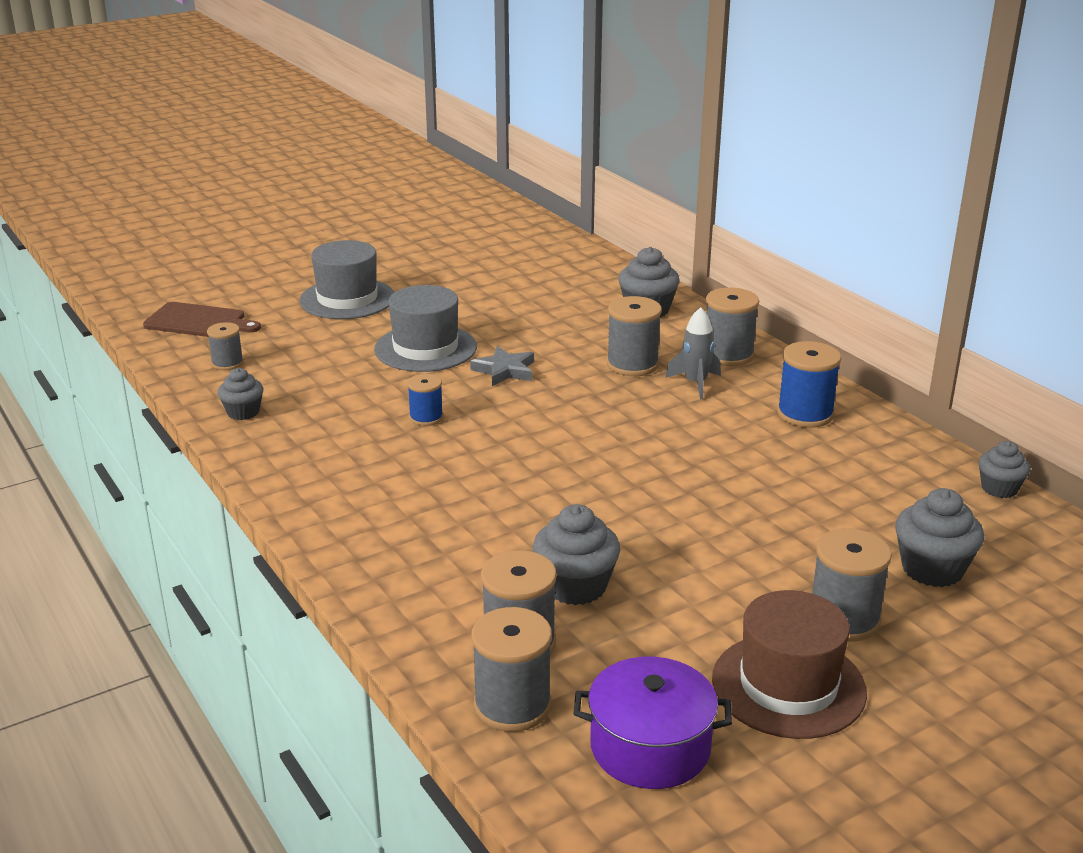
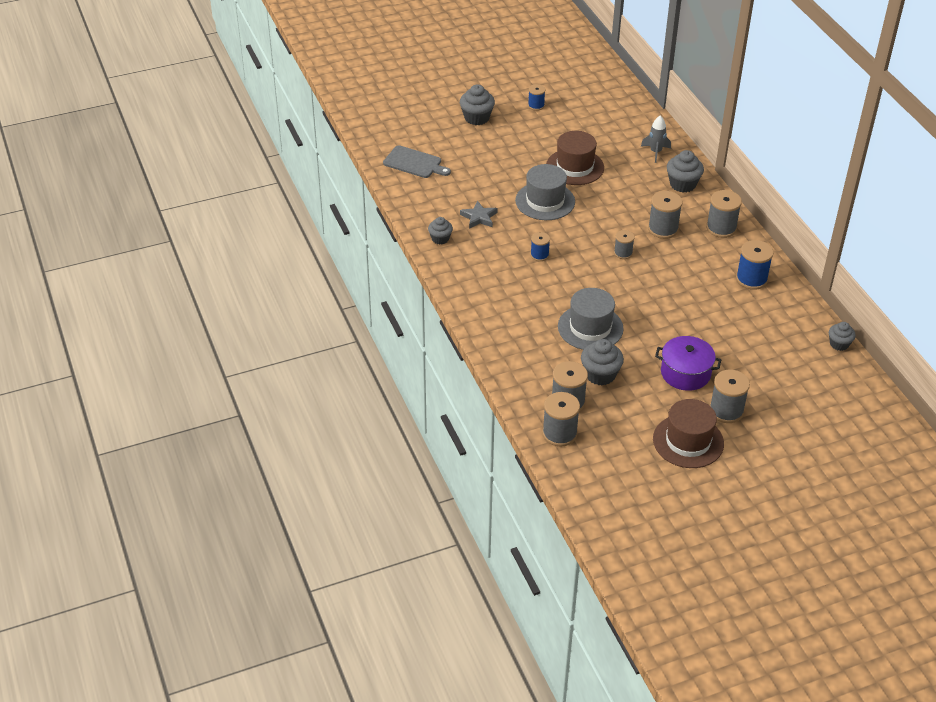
camera: 10 degrees right, 15 degrees up
(199, 321) = (414, 163): brown cutting board -> grey cutting board
(227, 363) = (431, 200): grey spool -> grey spool (623, 253)
(347, 299) = (502, 153): grey hat -> grey hat (590, 327)
(395, 244) = (536, 105): none -> blue spool
(468, 305) = (575, 167): none -> brown hat
(504, 370) = (588, 225): grey star -> grey star (479, 217)
(650, 747) = (617, 462): purple pot -> purple pot (685, 373)
(695, 383) = (696, 248): grey rocket -> grey rocket (655, 152)
(932, 569) = (781, 389): grey cupcake -> grey cupcake (477, 118)

